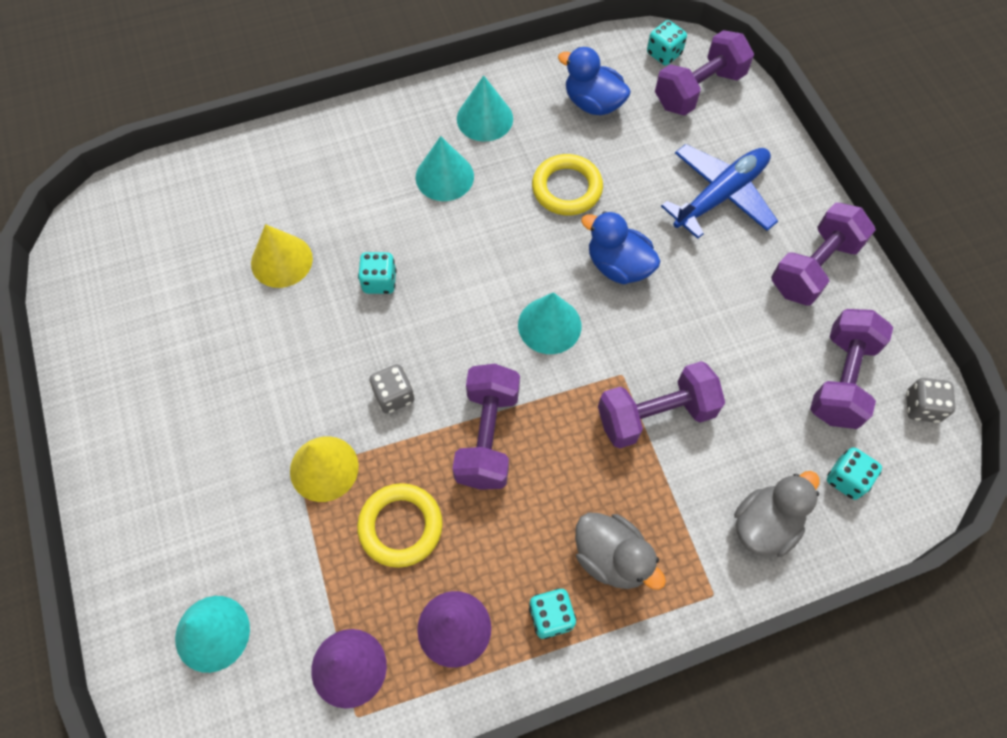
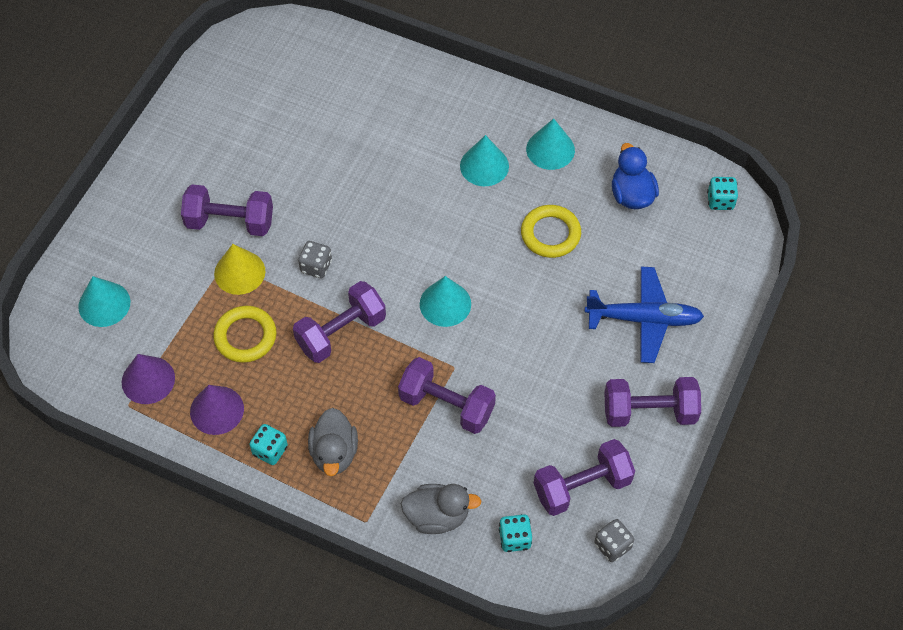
camera: 45 degrees right, 5 degrees down
(281, 261) = (337, 139): yellow cone -> none
(379, 281) = (377, 197): turquoise dice -> none
(618, 266) = (526, 305): blue duck -> none
(698, 90) = (714, 243): purple dumbbell -> purple dumbbell (230, 222)

